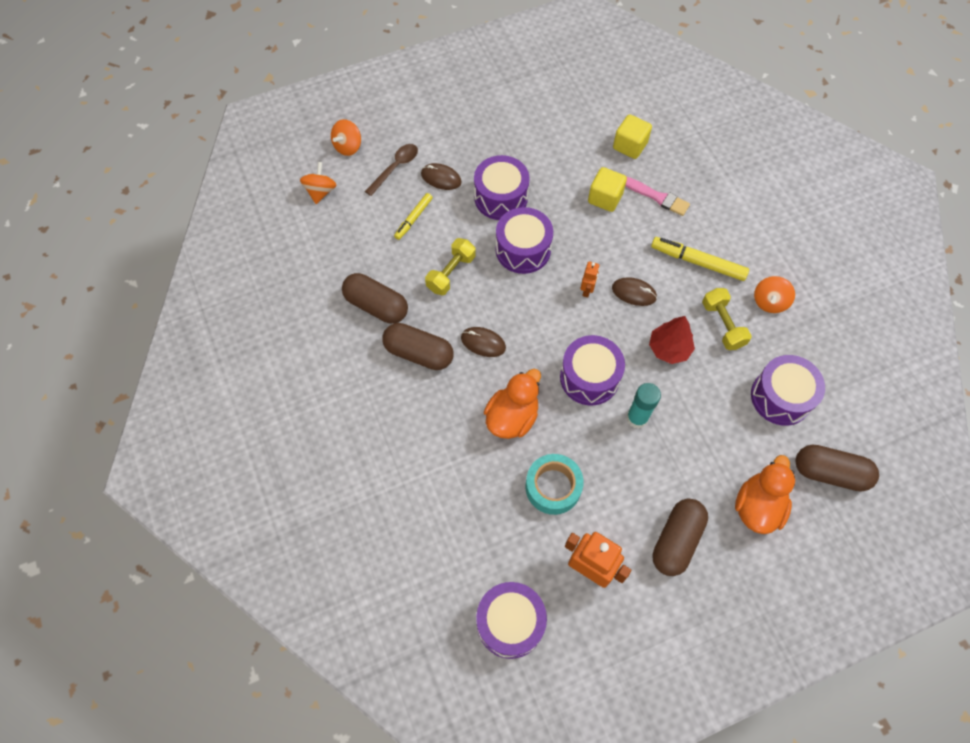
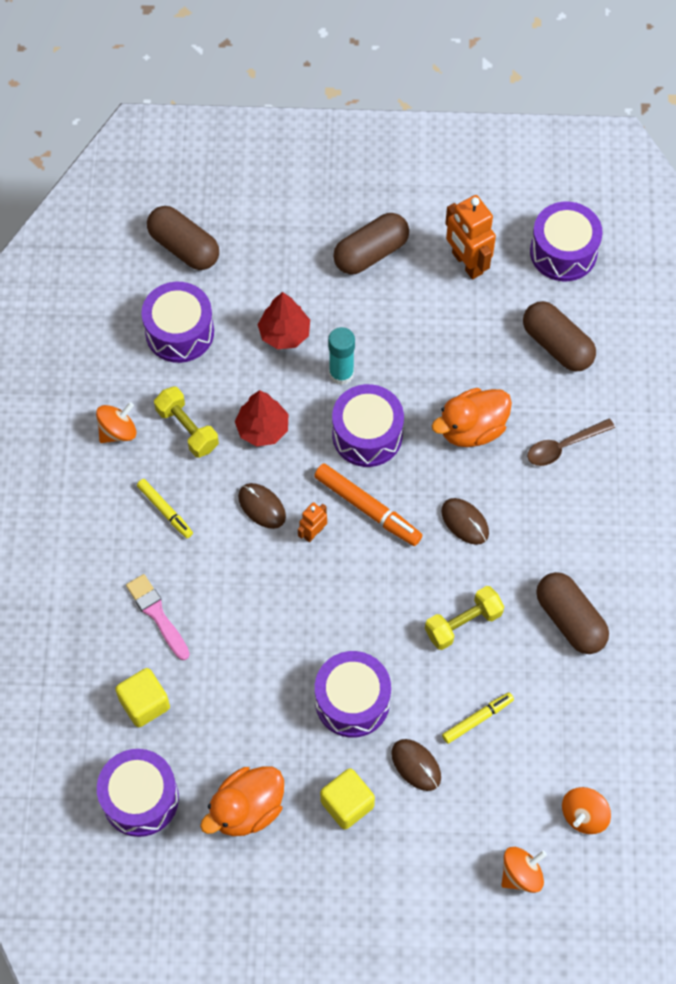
camera: 155 degrees left, 0 degrees up
(395, 168) = (469, 809): brown spoon -> brown spoon (563, 446)
(419, 353) = (543, 541): brown capsule -> brown capsule (557, 345)
(523, 249) = (361, 616): purple drum -> purple drum (140, 798)
(553, 487) = (464, 346): turquoise tape -> none
(558, 323) = (367, 508): none -> orange marker
(605, 198) = (222, 642): yellow cube -> yellow cube (347, 804)
(698, 262) = (165, 511): yellow marker -> yellow marker, size x0.62
(701, 432) = (284, 333): none -> red tree
(722, 325) = (187, 429): yellow dumbbell -> yellow dumbbell turned 45 degrees counterclockwise
(757, 506) = (274, 249): orange duck -> orange duck (247, 809)

